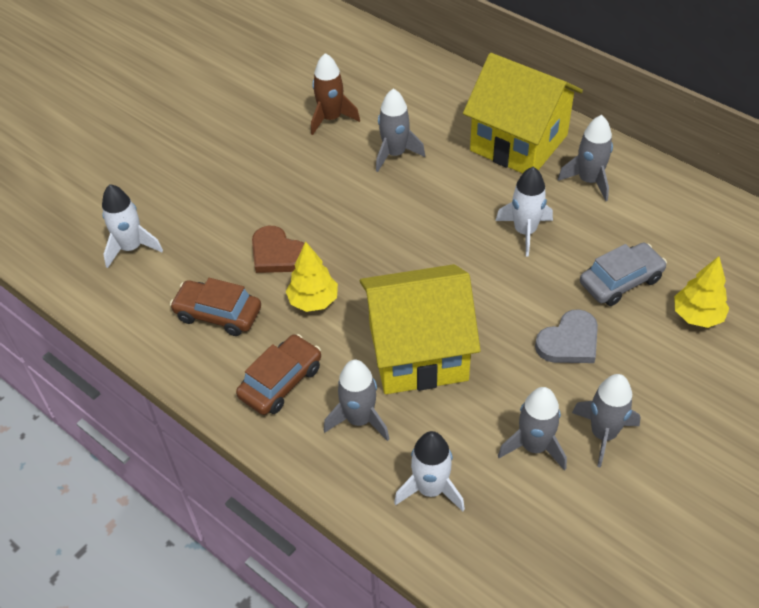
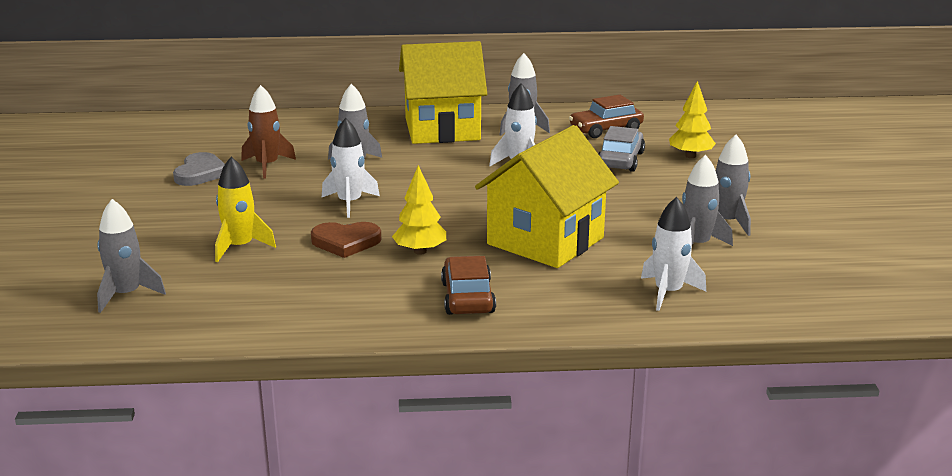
camera: 45 degrees left, 25 degrees down
(131, 248) = (197, 290): white rocket -> white rocket (350, 203)
(206, 213) = (240, 247): none -> yellow rocket
(218, 314) = (350, 289): brown car -> brown car (606, 129)
(359, 419) = (561, 287): grey rocket -> grey rocket (126, 295)
(569, 341) = (636, 195): grey heart -> grey heart (200, 173)

